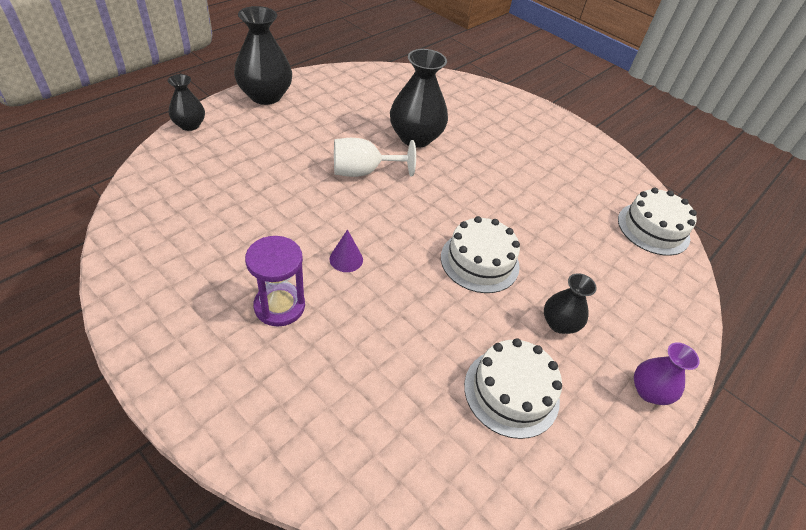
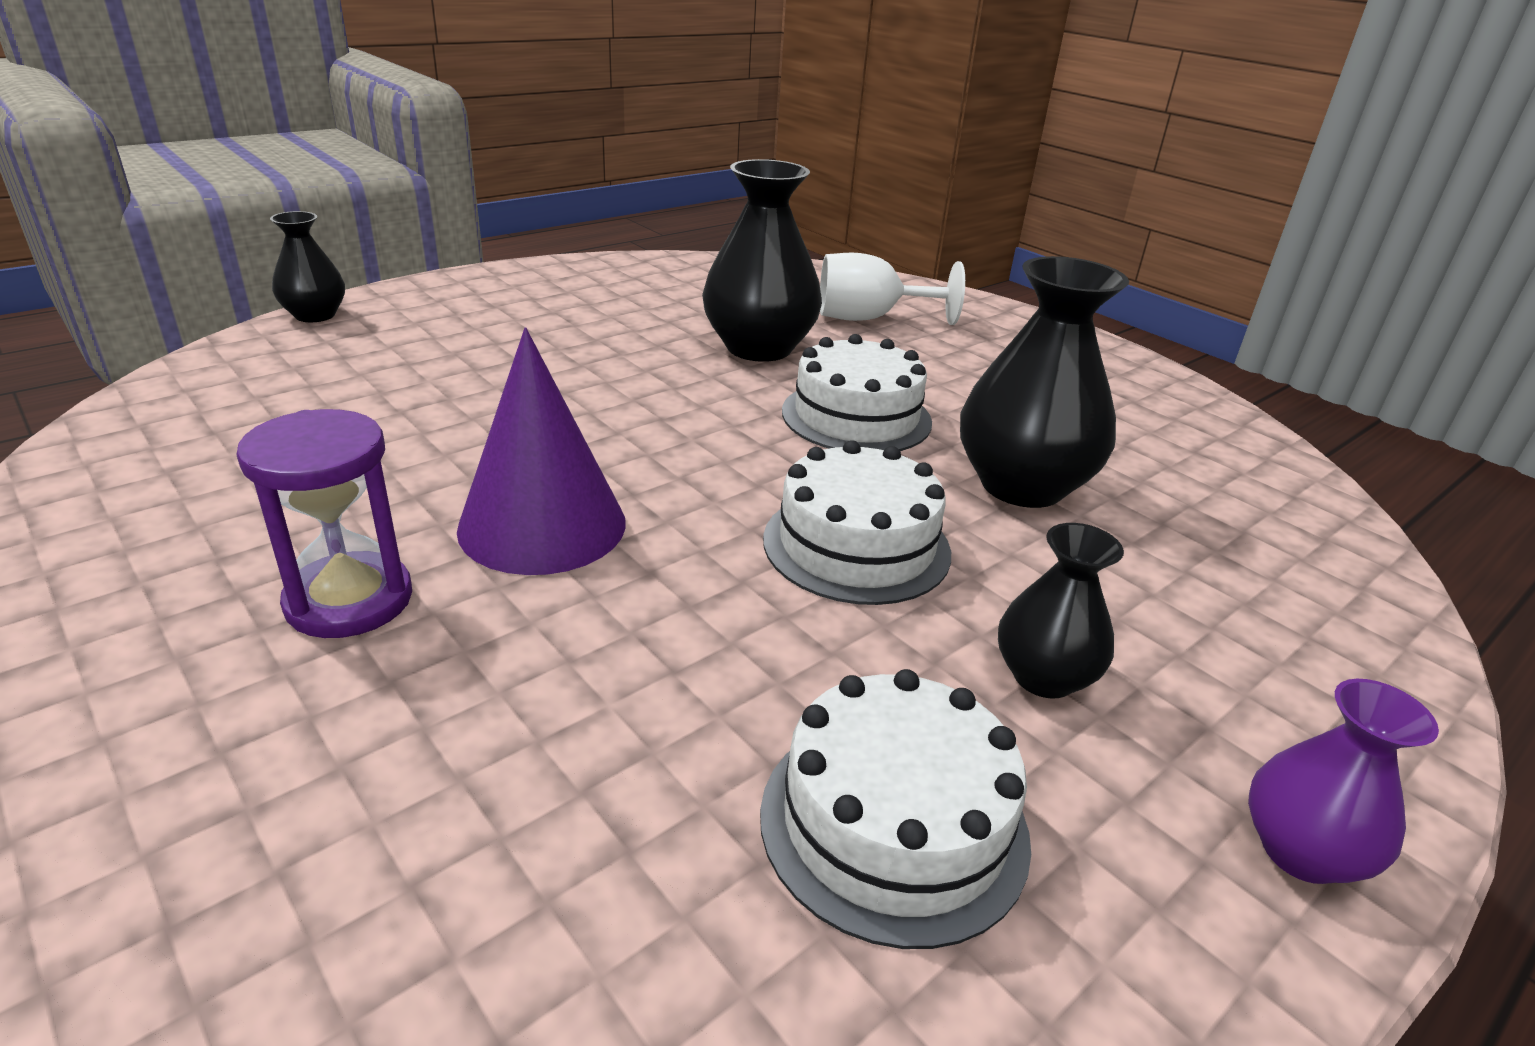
camera: 10 degrees right, 15 degrees down
(265, 96) = (481, 284): black vase -> black vase (1021, 485)
(346, 259) = (542, 525): purple cone -> purple cone, size x2.13
(363, 172) = (633, 391): white goblet -> white goblet (870, 318)
(653, 228) = (1286, 509): white cake -> white cake (856, 416)

